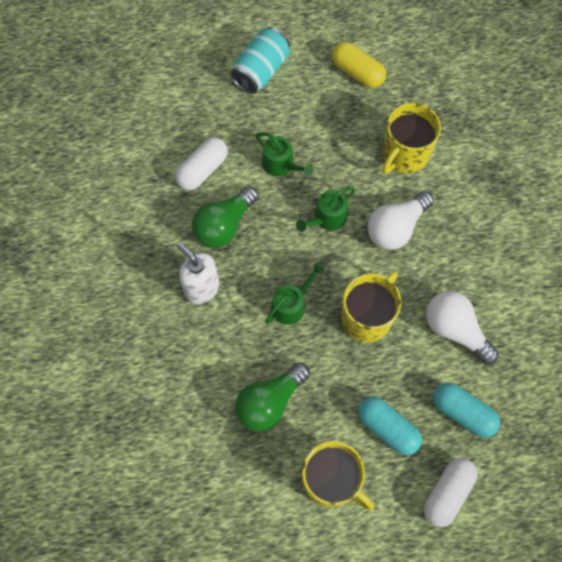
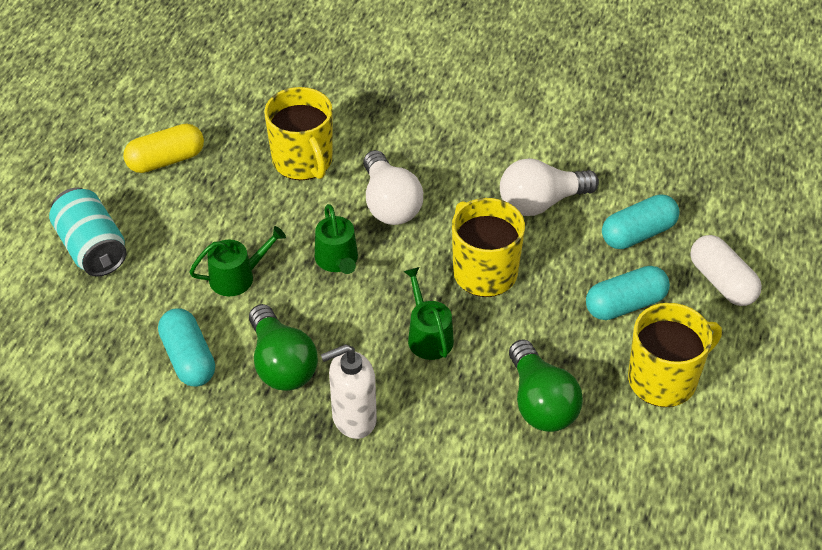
camera: 65 degrees left, 20 degrees down
(202, 170) = (188, 358): white capsule -> turquoise capsule

